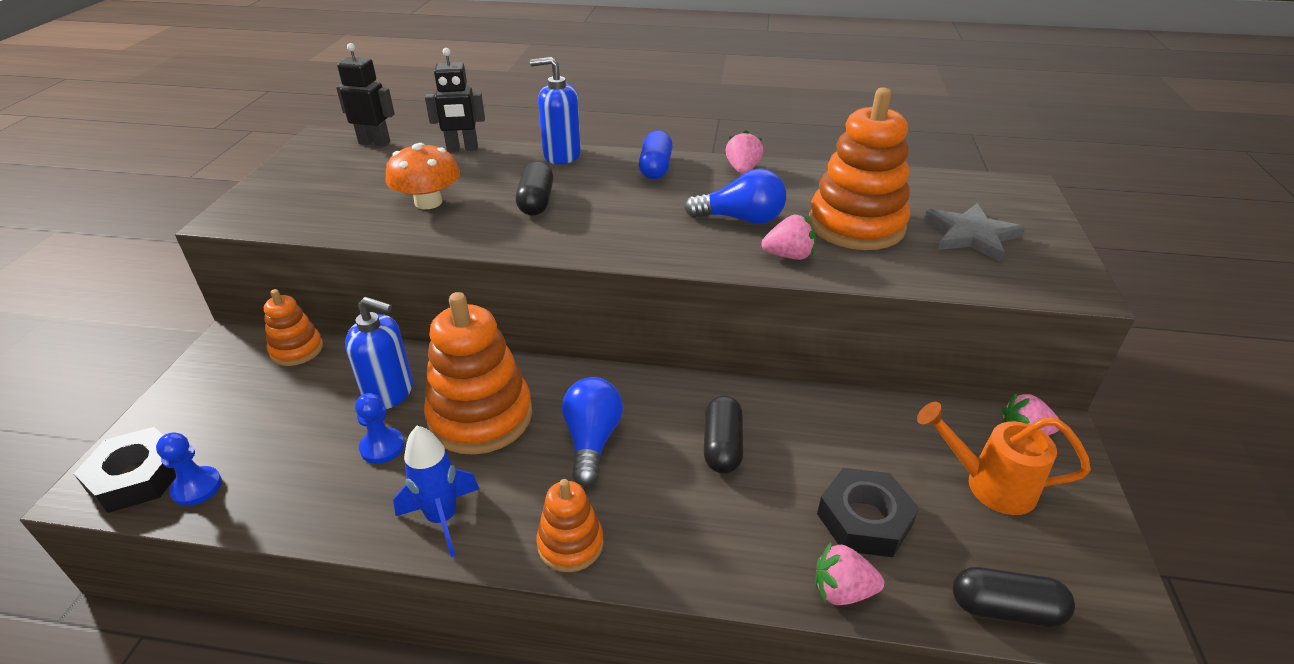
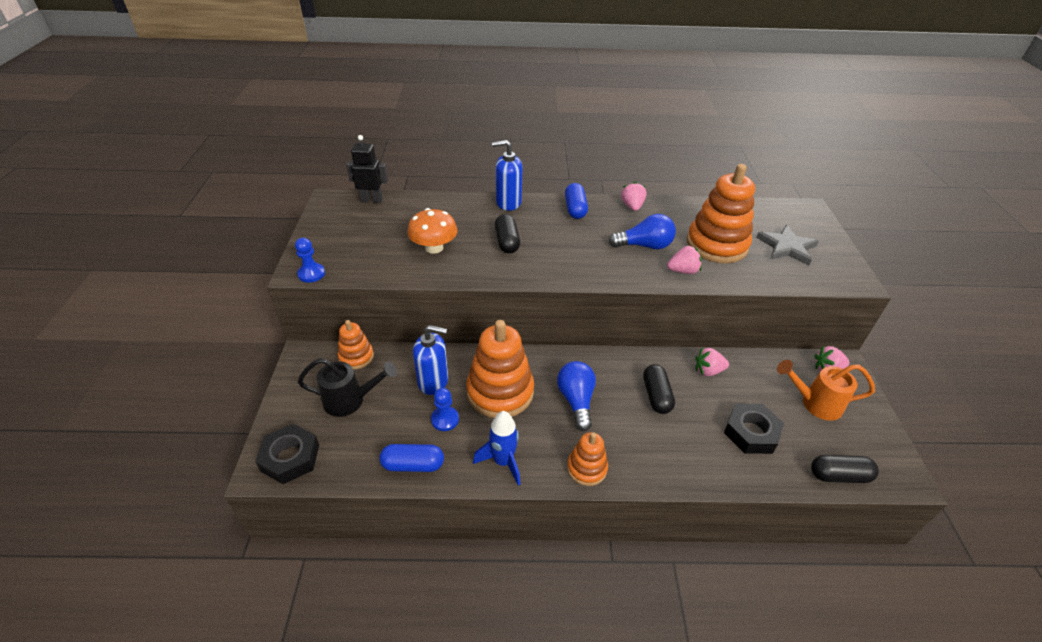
camera: 10 degrees left, 5 degrees up
(197, 487) = (335, 460): blue pawn -> blue pawn (311, 274)
(260, 407) = (351, 401): none -> black watering can
(305, 507) = (413, 465): none -> blue capsule
(462, 149) = (437, 201): black robot -> none
(842, 591) = (750, 477): pink strawberry -> pink strawberry (708, 371)

